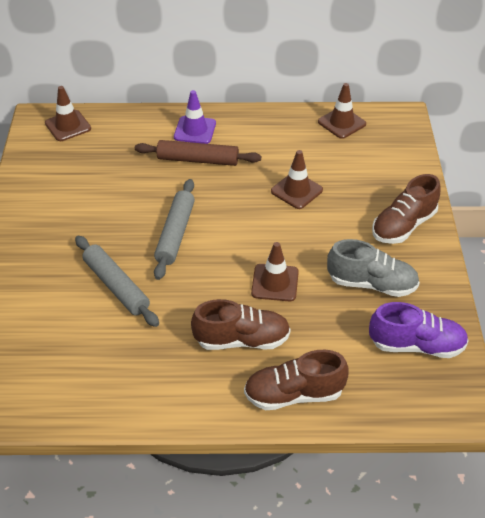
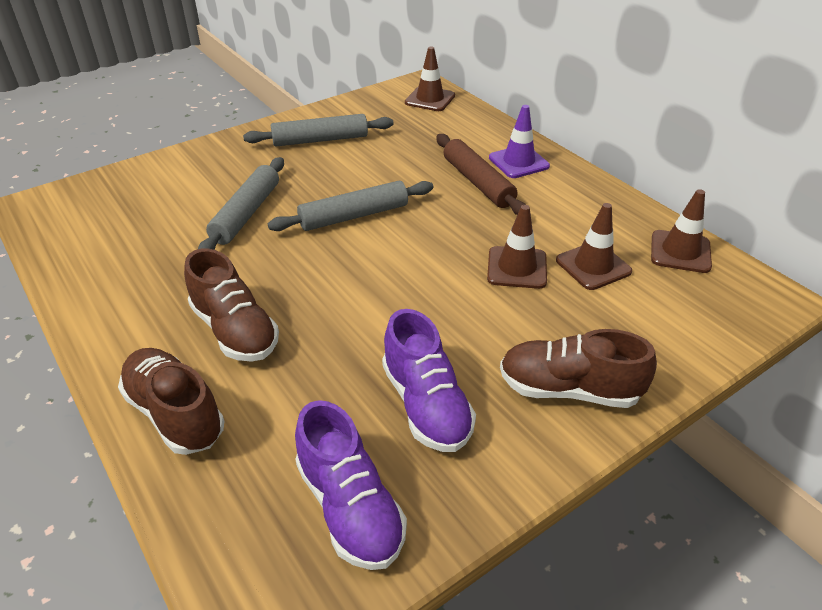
camera: 55 degrees right, 5 degrees down
(58, 207) = (320, 140): none -> grey rolling pin
(275, 283) = (348, 317): brown traffic cone -> brown traffic cone (593, 266)
(371, 284) = (426, 405): grey shoe -> purple shoe

